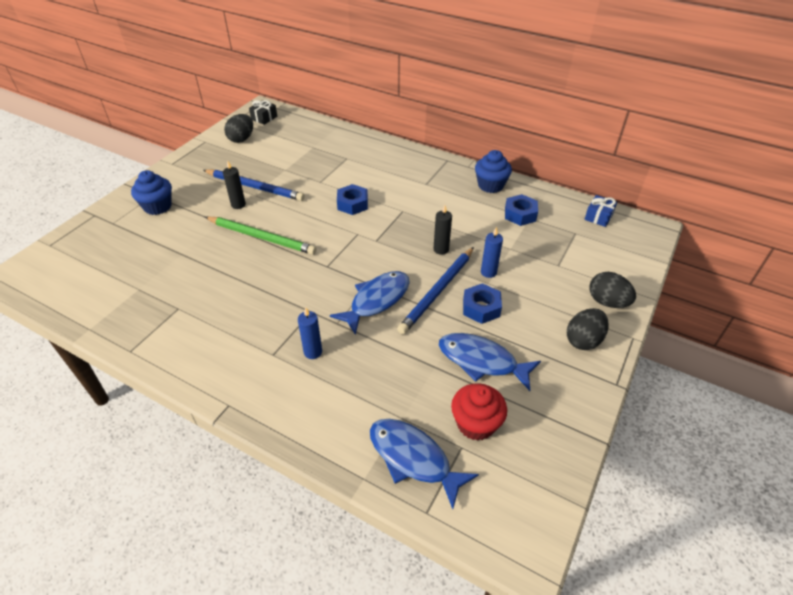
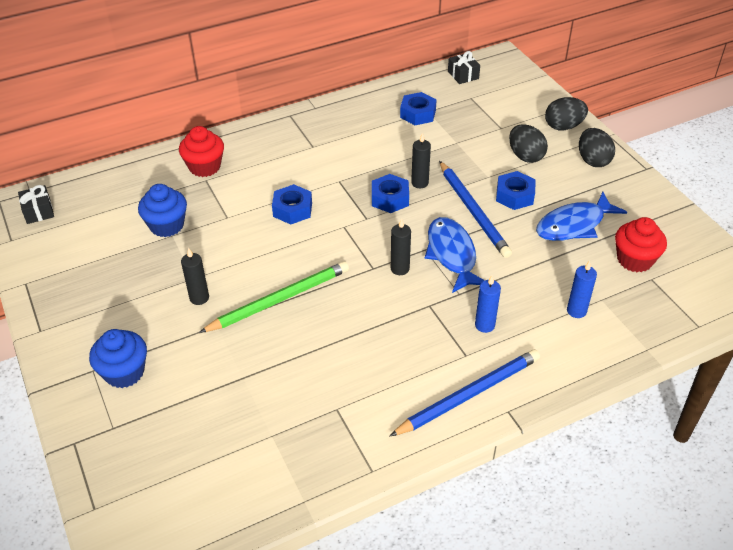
camera: 55 degrees left, 0 degrees up
(241, 139) = (62, 248): black egg -> black egg (525, 156)
(255, 187) = (179, 272): blue pencil -> blue pencil (469, 394)
(337, 279) = (400, 268): none -> black candle
(358, 152) = (204, 167): none -> red cupcake
(408, 242) = (390, 198): none -> blue nut
(413, 458) = (645, 311): blue fish -> none
(488, 272) = (475, 170): blue candle -> blue candle (576, 311)
(490, 185) = (359, 109): blue cupcake -> blue cupcake (167, 225)
(598, 217) = (463, 75): blue gift -> black gift

